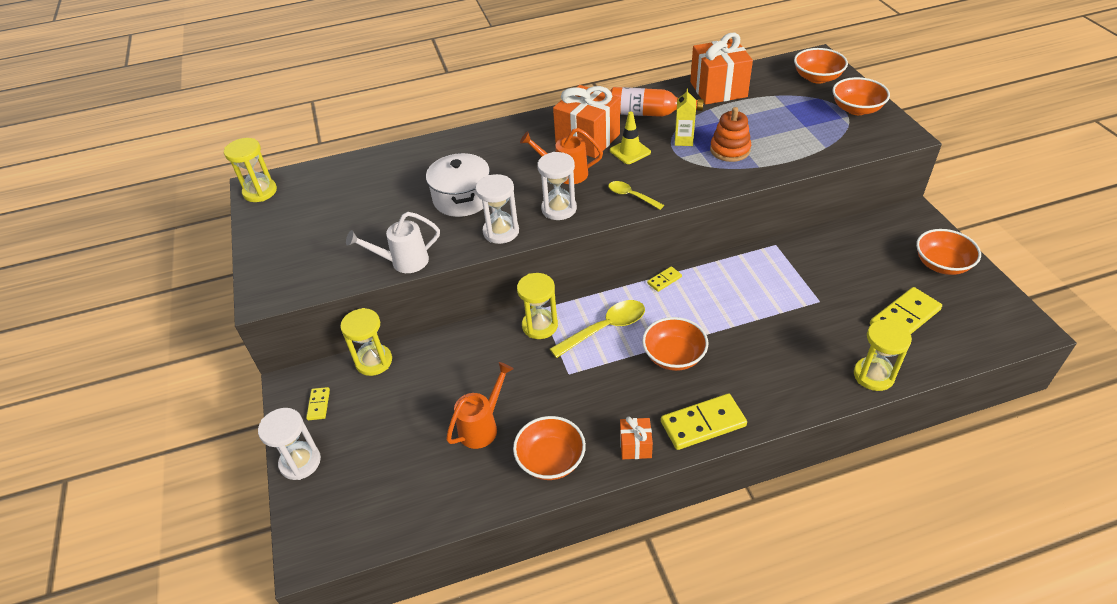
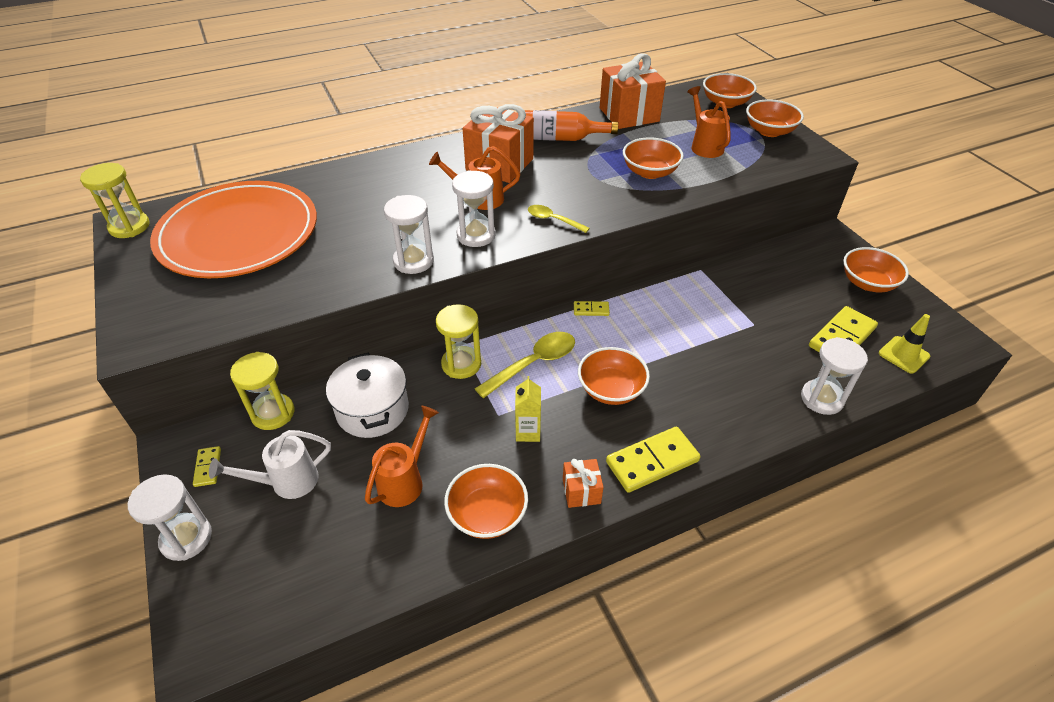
camera: 10 degrees left, 0 degrees up
(351, 201) = (238, 234): none -> orange plate
(403, 262) = (303, 298): white watering can -> white watering can (287, 482)
(462, 198) = (367, 227): white pot -> white pot (372, 410)
(630, 151) = (546, 176): yellow traffic cone -> yellow traffic cone (903, 355)
(664, 280) = (591, 310): yellow domino -> yellow domino turned 45 degrees clockwise
(683, 140) = (601, 164): yellow carton -> yellow carton (528, 432)
(730, 150) = (650, 172): orange stacking toy -> orange bowl
(788, 123) = (704, 146): none -> orange watering can
(873, 375) = (822, 399): yellow hourglass -> white hourglass

